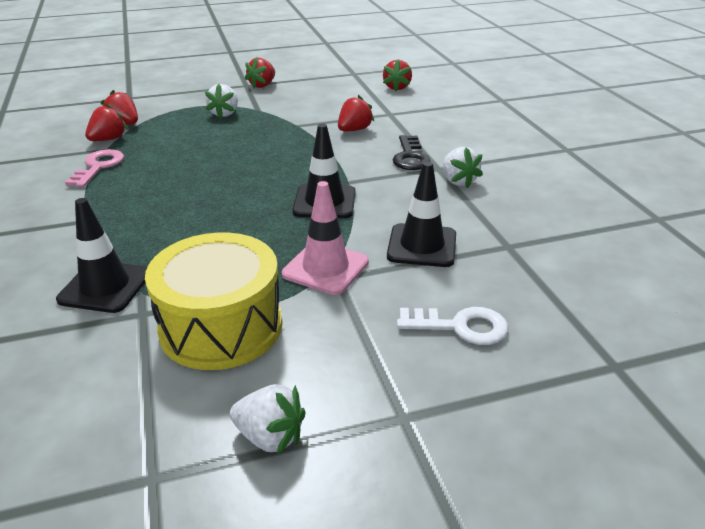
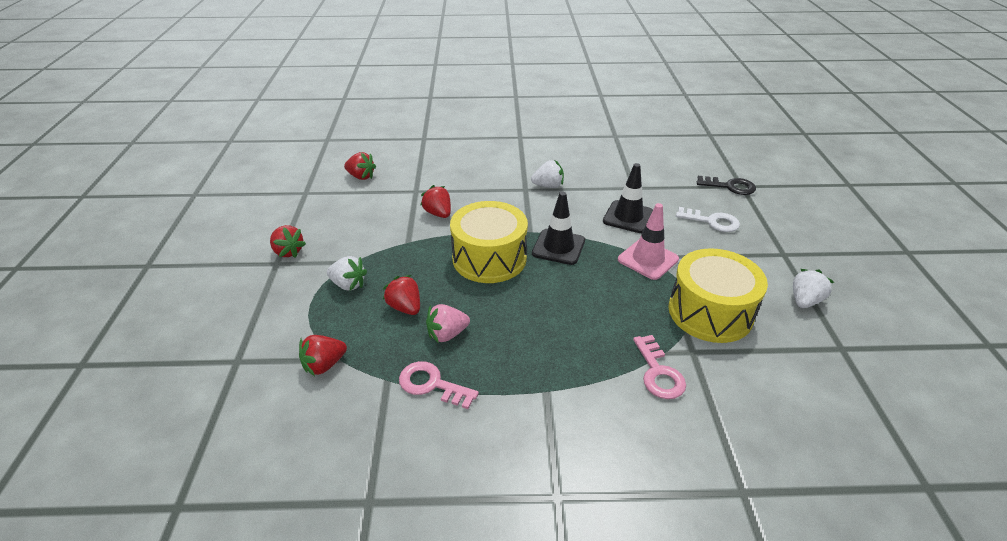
camera: 75 degrees left, 5 degrees up
(105, 287) = (658, 372): black traffic cone -> pink key
(108, 139) = (362, 378): red strawberry -> red strawberry (405, 307)
(163, 163) = (447, 334): none -> pink strawberry
(286, 166) = (489, 258): none -> yellow drum
(410, 157) = (502, 197): black key -> black key (730, 186)
(460, 326) = (711, 221): white key -> white key turned 90 degrees clockwise

